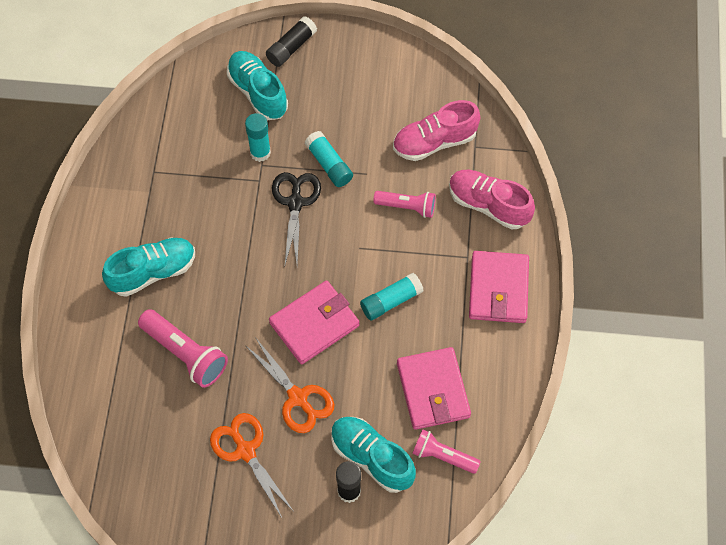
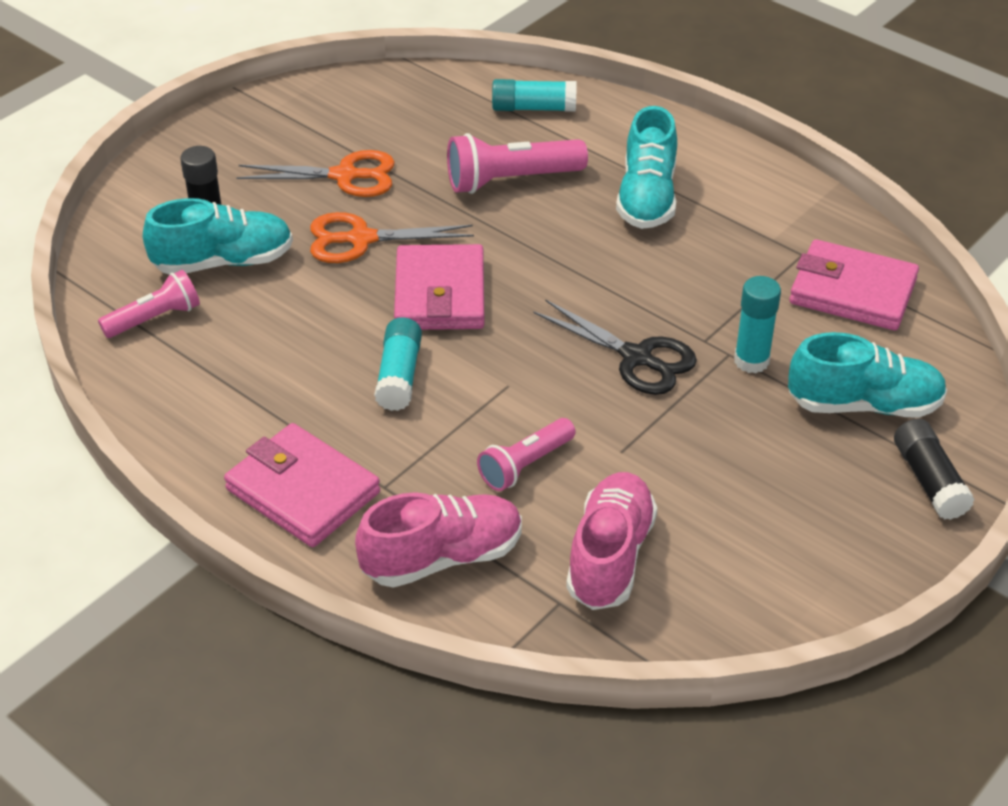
camera: 125 degrees right, 20 degrees down
(329, 164) = (671, 419): turquoise glue stick -> turquoise glue stick (533, 108)
(433, 390) = (241, 352): pink wallet -> pink wallet (852, 291)

